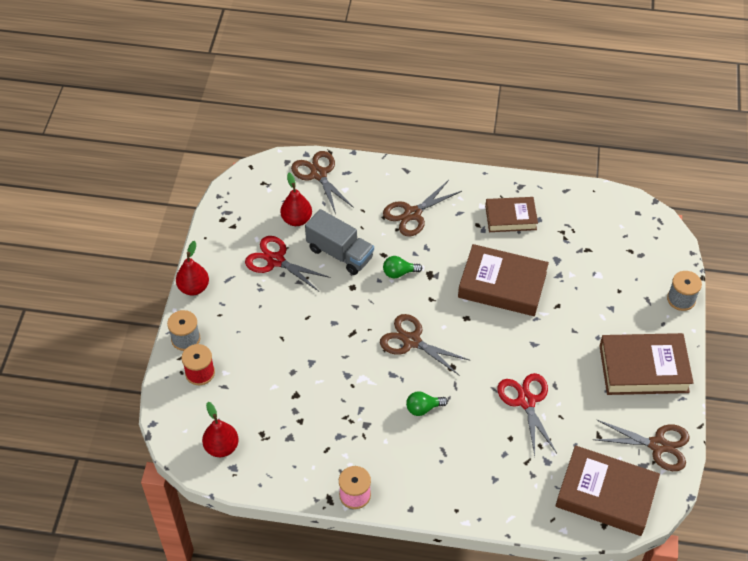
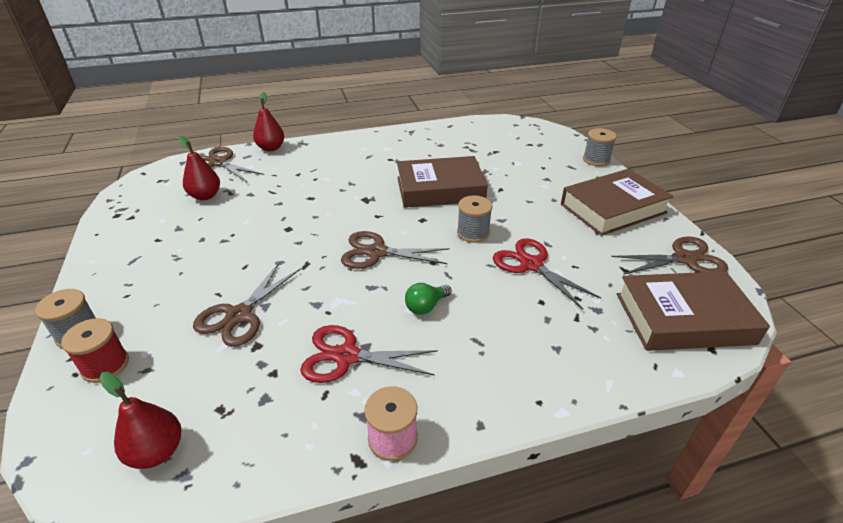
camera: 25 degrees left, 15 degrees down
(194, 288) = (86, 280): red pear -> red pear (271, 148)
(275, 260) = (190, 230): red scissors -> red scissors (346, 356)
(340, 253) = (263, 208): grey truck -> none
(399, 273) = (333, 206): green light bulb -> none
(412, 214) = (325, 166): brown scissors -> brown scissors (239, 315)
(500, 350) = (473, 233): none -> grey spool
(510, 217) = (416, 149): brown book -> none

